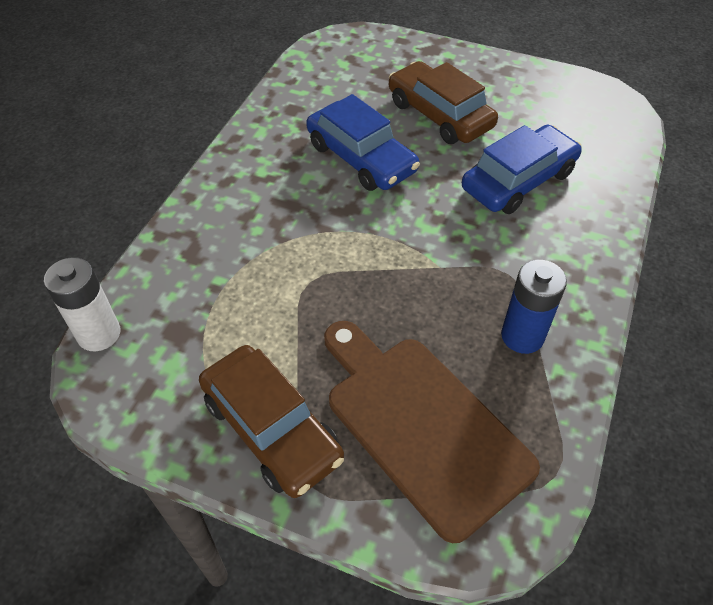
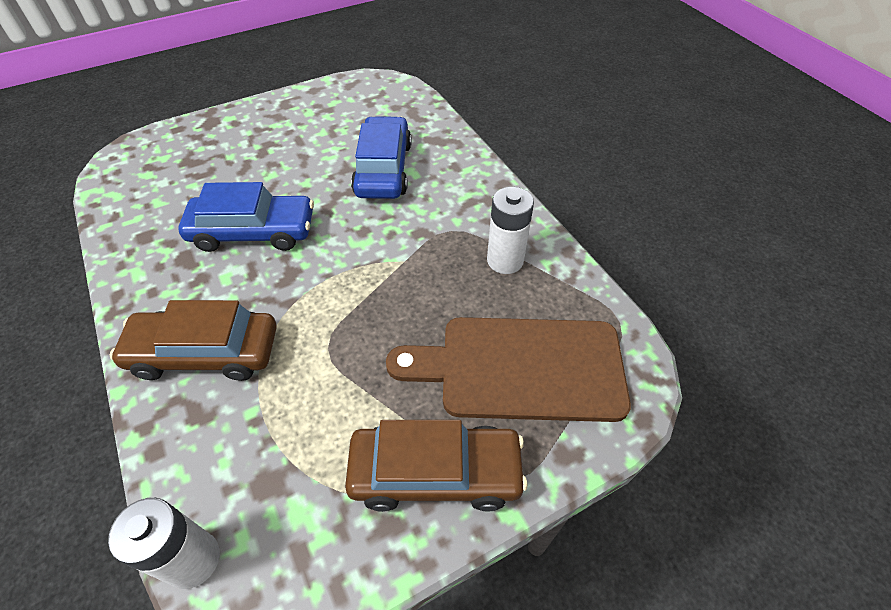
camera: 50 degrees left, 0 degrees up
(439, 114) = (275, 162): brown car -> brown car (205, 352)
(522, 336) = (505, 260): blue battery -> white battery

